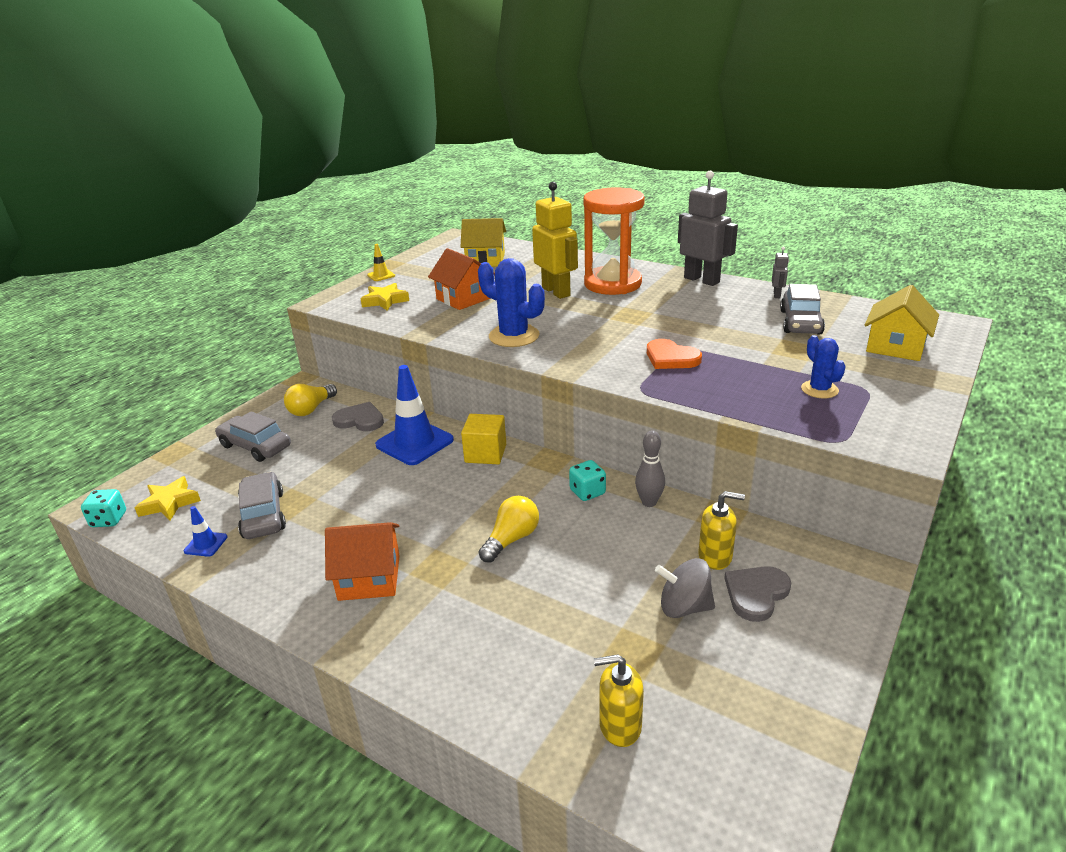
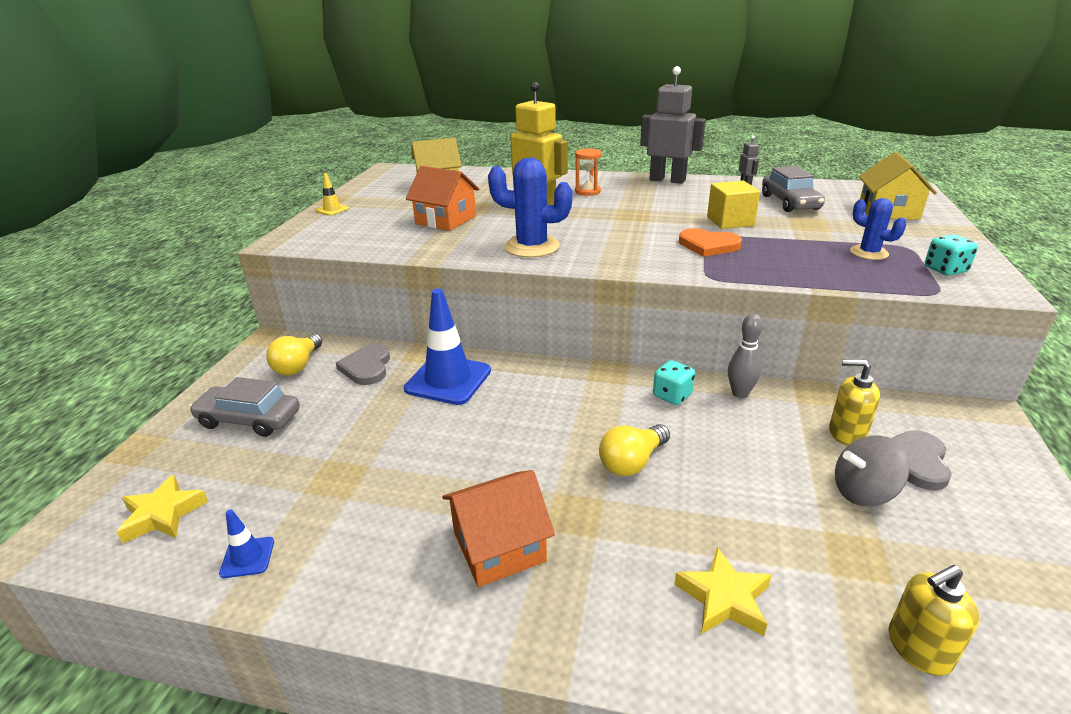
camera: 20 degrees left, 0 degrees up
(109, 520) = (77, 558): turquoise dice -> turquoise dice (945, 270)
(263, 515) = (309, 500): grey car -> none
(360, 420) = (367, 367): grey heart -> grey heart turned 90 degrees counterclockwise
(385, 301) = (356, 232): yellow star -> yellow star (724, 598)
(485, 453) = (536, 377): yellow cube -> yellow cube (730, 221)
(511, 539) = (632, 462): yellow light bulb -> yellow light bulb turned 150 degrees counterclockwise
(612, 284) = (587, 191): orange hourglass -> orange hourglass, size x0.44
(715, 557) = (846, 433): yellow soap dispenser -> yellow soap dispenser turned 150 degrees counterclockwise

